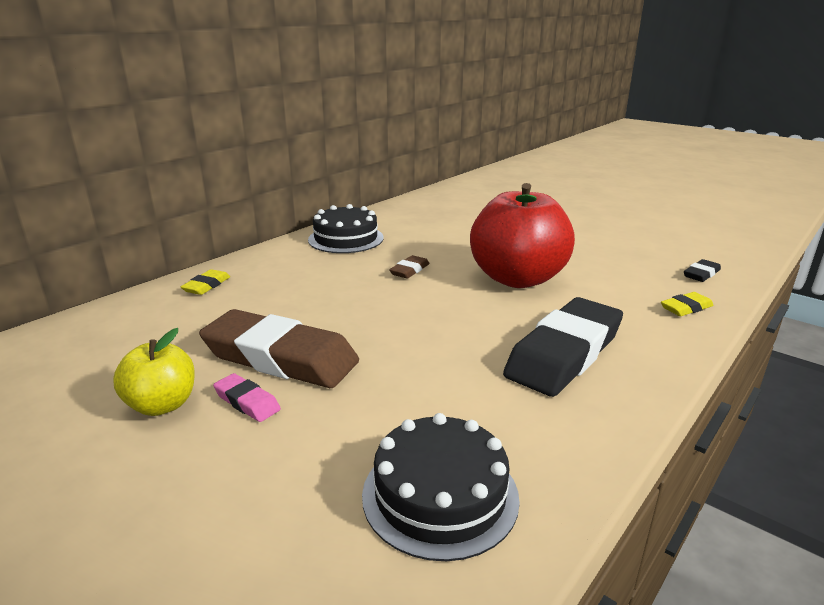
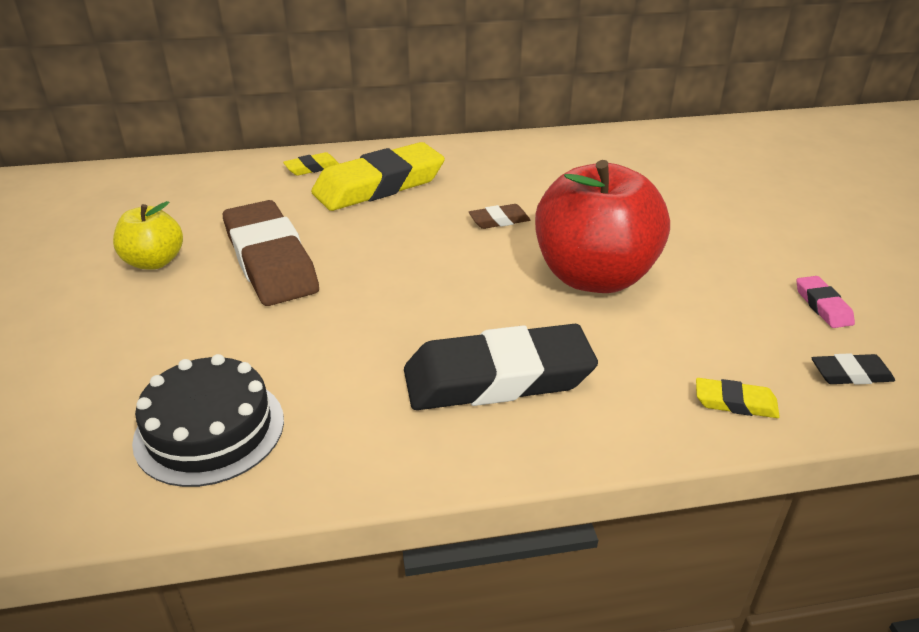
camera: 40 degrees right, 10 degrees up
(247, 402) = (201, 287): pink eraser -> pink eraser (823, 306)
(286, 279) = (379, 185): none -> yellow eraser
(346, 238) = (495, 159): black cake -> none

